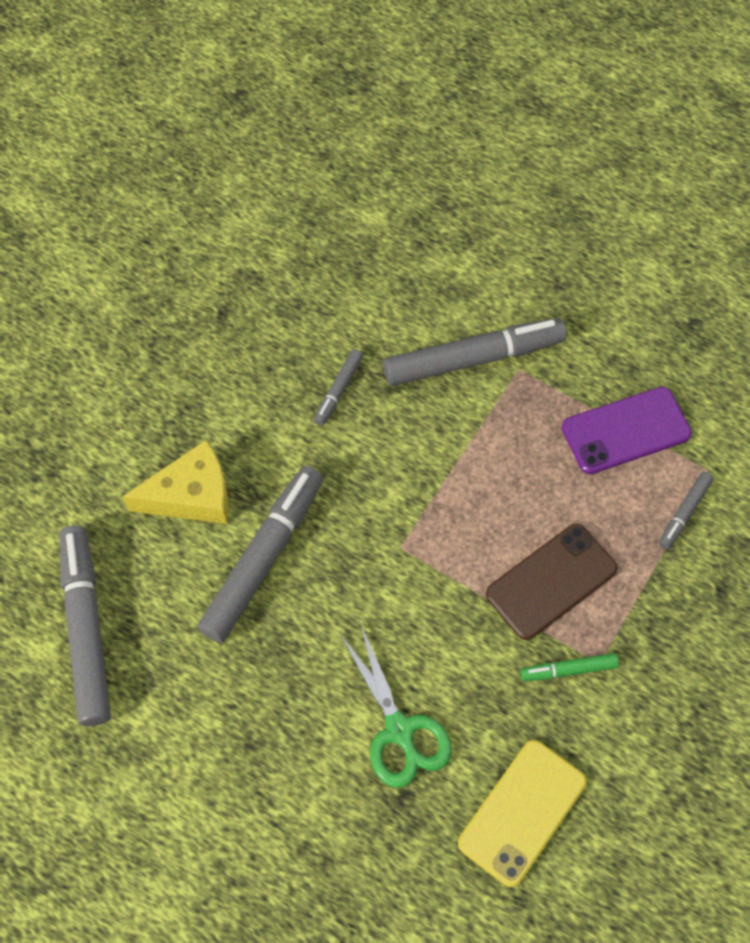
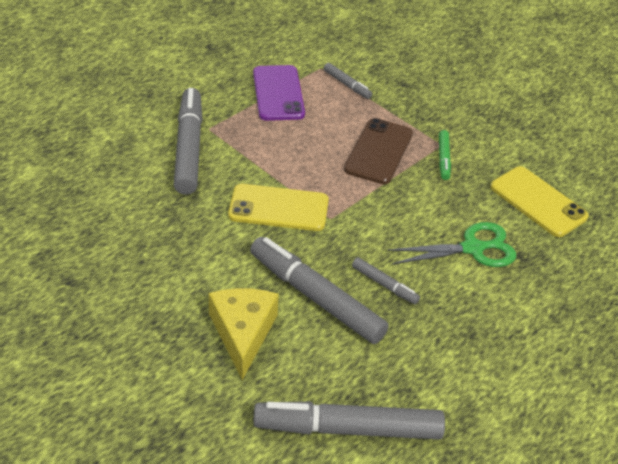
camera: 80 degrees left, 20 degrees down
(338, 390) = (182, 224): grey marker -> grey marker (384, 285)
(399, 484) = (278, 208): none -> yellow phone
(551, 581) = (379, 151): brown phone -> brown phone turned 45 degrees clockwise

